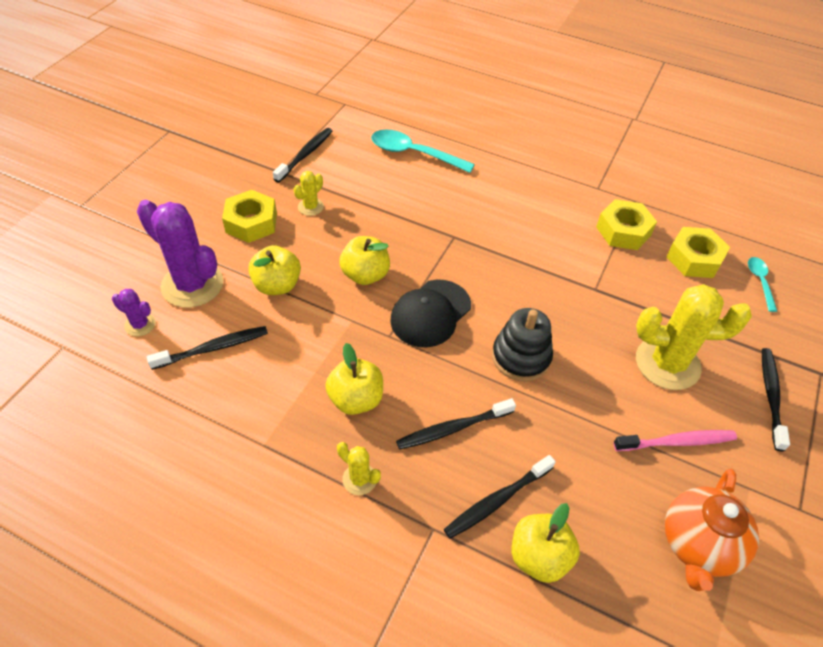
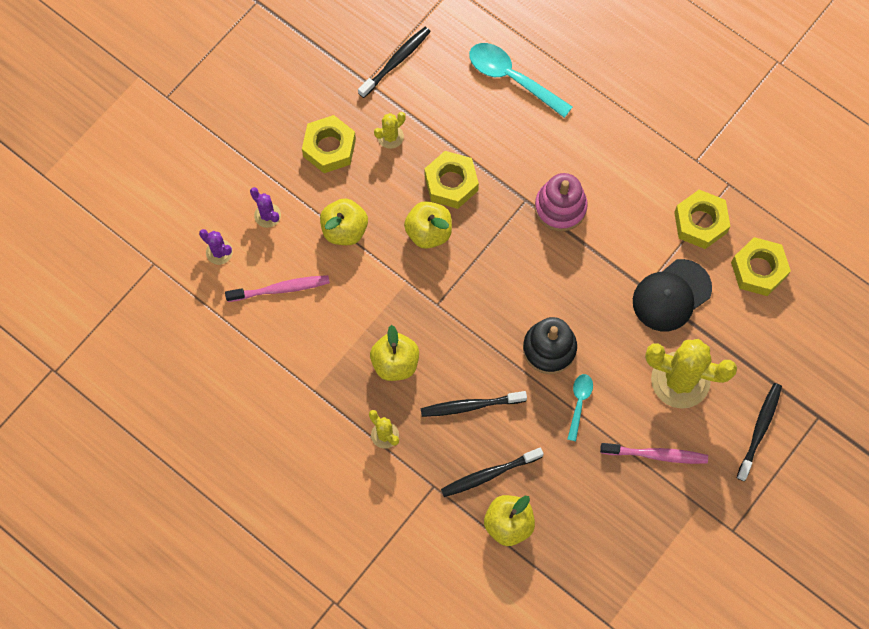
camera: 15 degrees right, 20 degrees up
(192, 285) = (267, 215): purple cactus -> purple cactus, size x0.47
(213, 348) = (280, 289): black toothbrush -> pink toothbrush
(378, 233) = (451, 183): none -> yellow nut
(430, 313) = (480, 287): black cap -> black cap (671, 295)
(489, 237) = (560, 207): none -> pink stacking toy
(698, 545) = (635, 541): orange teapot -> none
(760, 282) = (812, 309): turquoise spoon -> turquoise spoon (579, 403)

